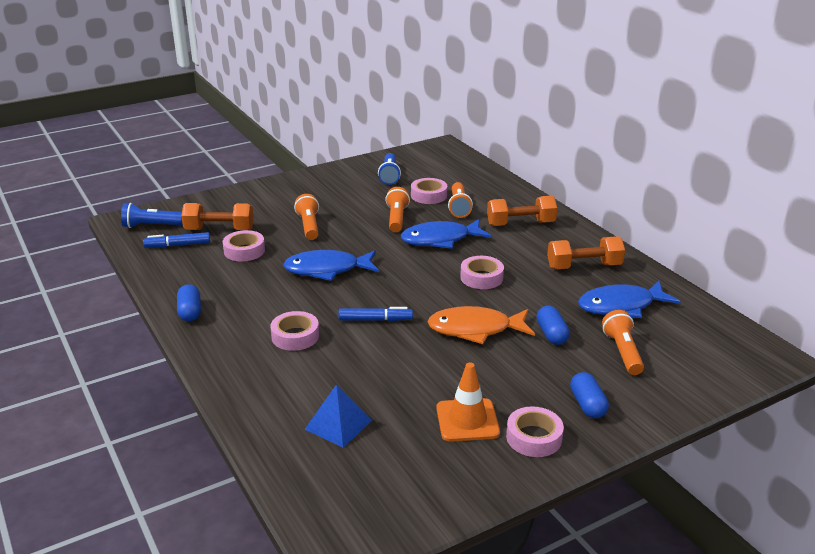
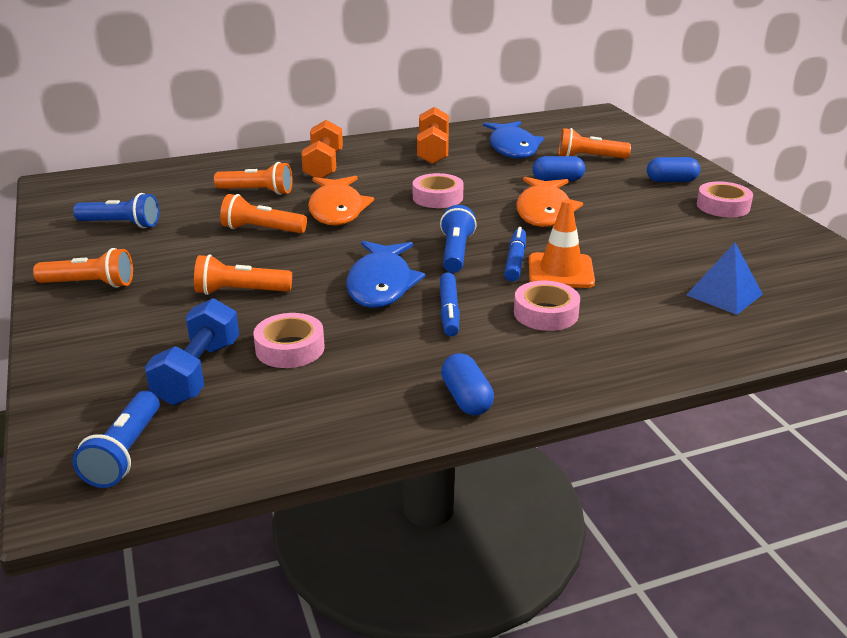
camera: 80 degrees left, 0 degrees up
(178, 245) = (230, 417): blue marker -> blue marker (449, 311)
(190, 312) = (466, 398): blue capsule -> blue capsule turned 75 degrees clockwise
(219, 230) = (198, 372): orange dumbbell -> blue dumbbell
(311, 184) = (90, 284): none -> orange flashlight
(383, 293) = (455, 252): none -> blue flashlight
(429, 195) = (209, 205): pink tape -> none
(440, 240) = (337, 209): blue fish -> orange fish
(467, 420) = (703, 230): orange traffic cone -> orange traffic cone (560, 271)

